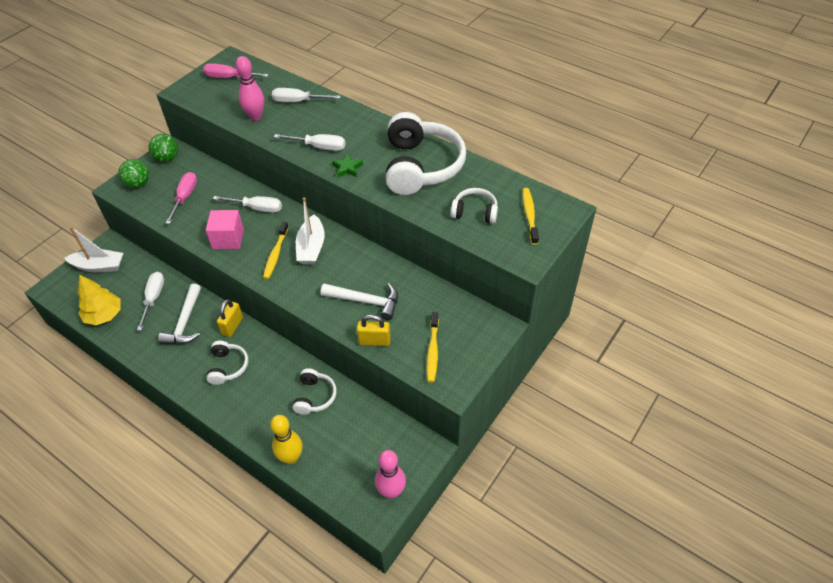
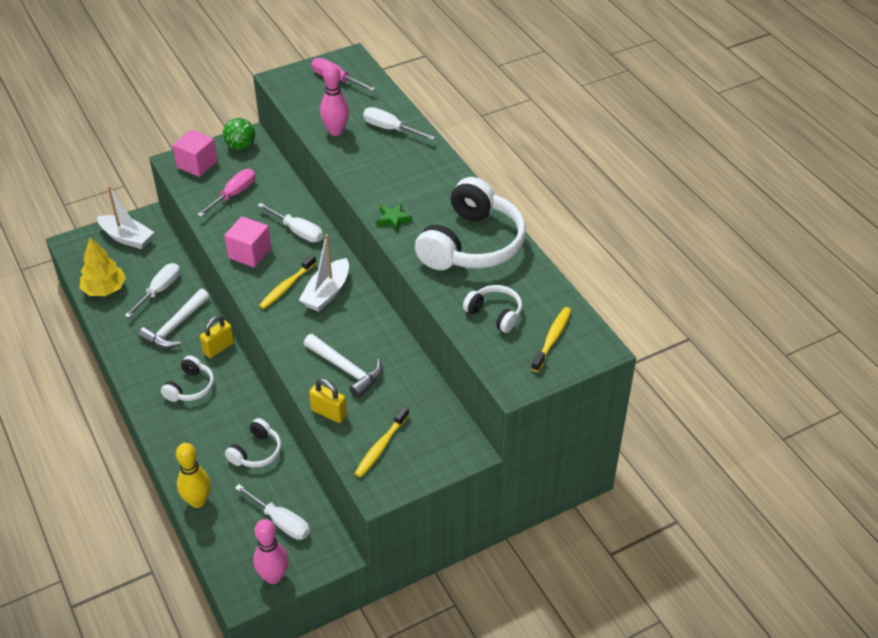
camera: 25 degrees right, 5 degrees down
(138, 184) = (197, 164): green ball -> pink cube
(319, 147) = (380, 186): white screwdriver -> white screwdriver (281, 522)

